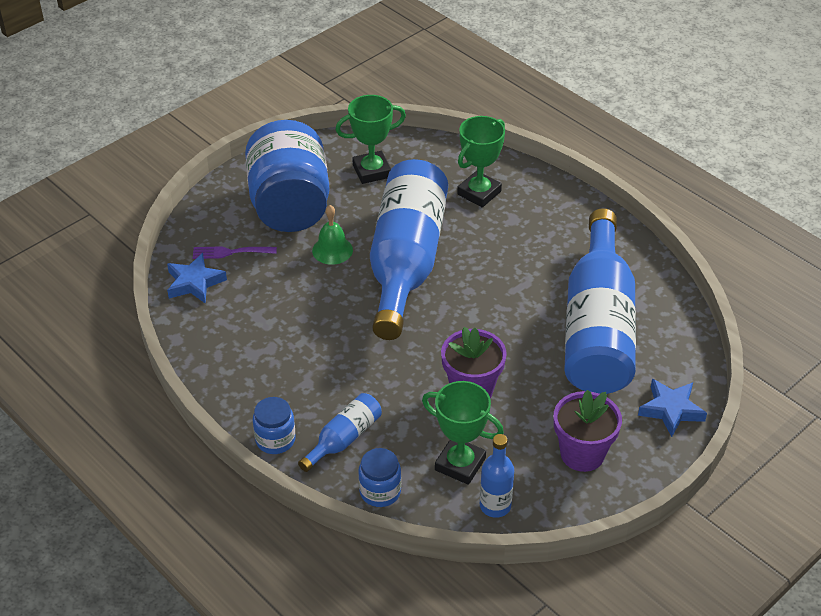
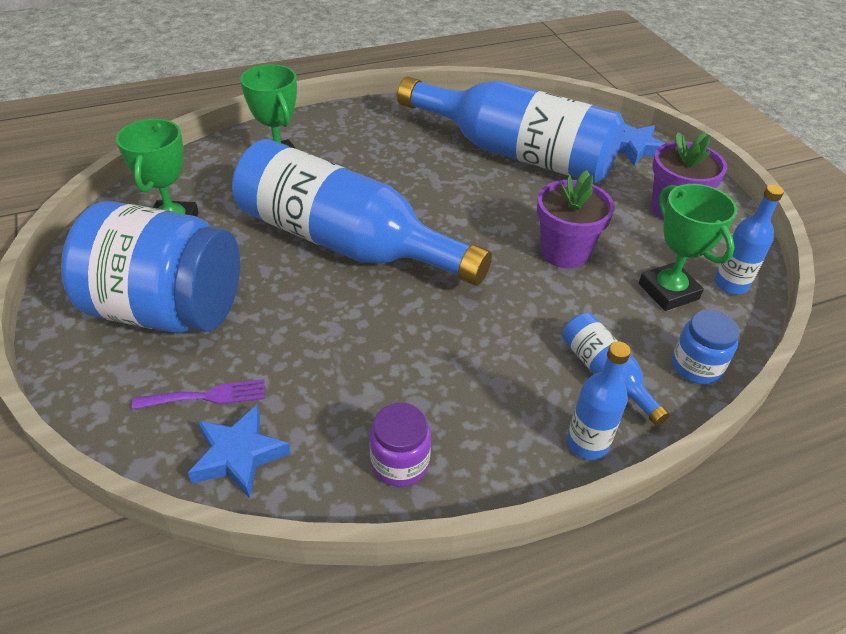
camera: 70 degrees left, 0 degrees up
(219, 353) = (400, 463): none -> purple jar
(230, 252) = (207, 396): purple fork -> purple fork turned 120 degrees counterclockwise
(275, 439) = (587, 443): blue jar -> blue bottle
(332, 250) = (281, 295): green bell -> none
(460, 464) = (668, 291): green trophy -> green trophy turned 75 degrees counterclockwise

